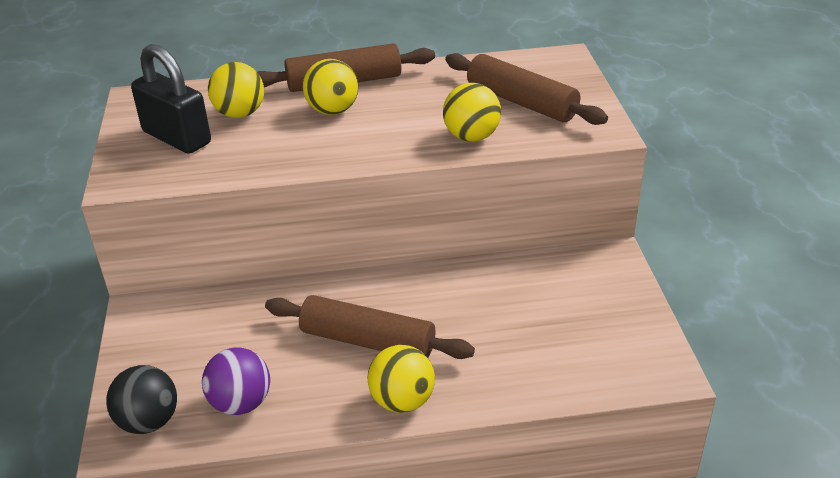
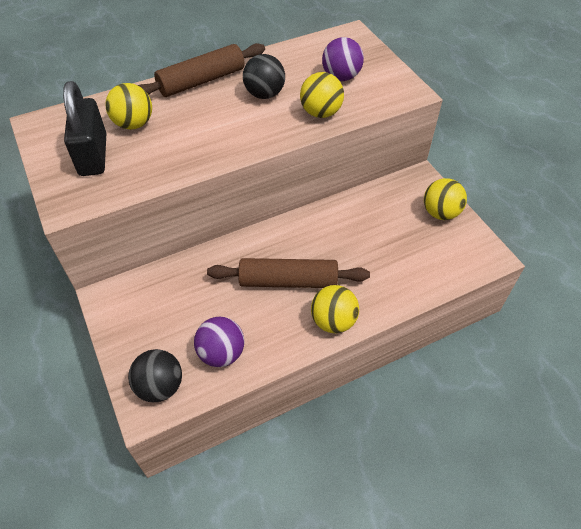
camera: 20 degrees left, 15 degrees up
(177, 138) = (93, 155): black padlock -> black padlock turned 60 degrees clockwise
(333, 111) = (206, 108): yellow ball -> yellow ball (440, 213)
(412, 107) = (264, 94): none -> black ball
(521, 102) = (341, 77): brown rolling pin -> purple ball

